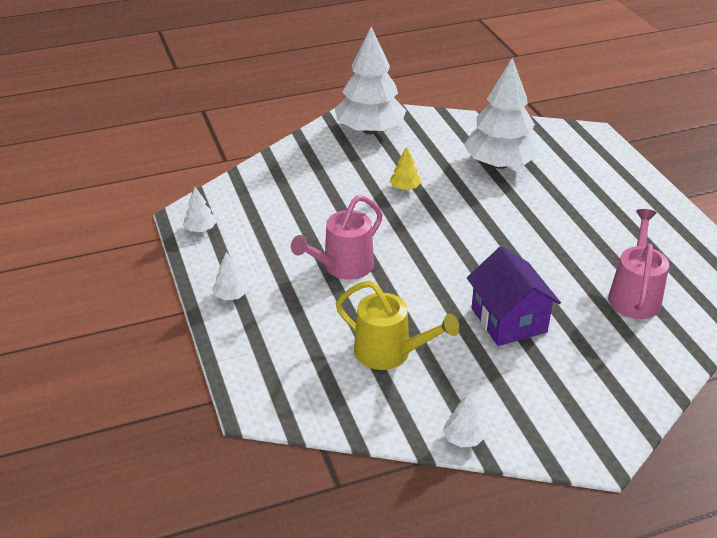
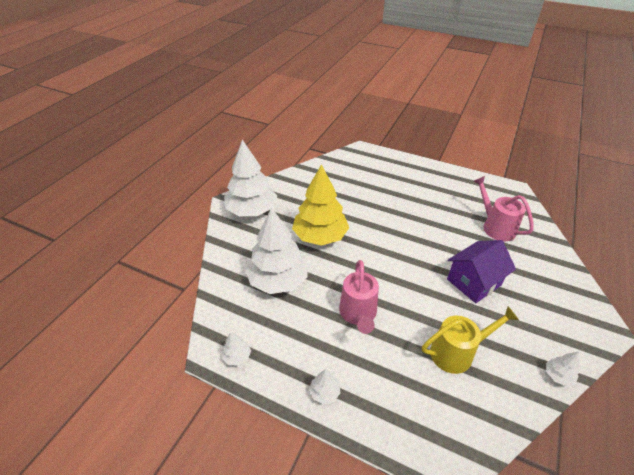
camera: 45 degrees left, 5 degrees up
(405, 188) = (320, 236): yellow tree -> yellow tree, size x2.46
(500, 164) = (346, 191): white tree -> white tree (278, 280)
(508, 320) = (474, 282): purple house -> purple house turned 60 degrees counterclockwise

